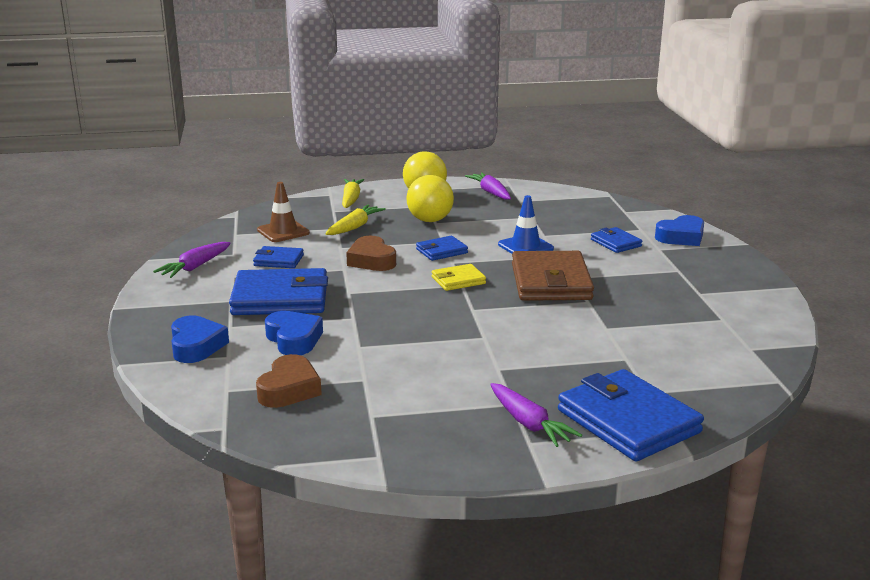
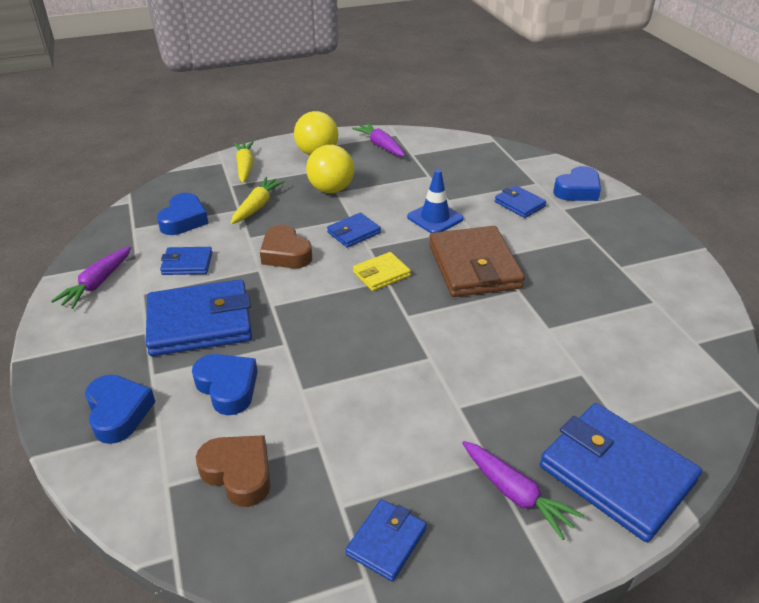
camera: 10 degrees left, 15 degrees up
(283, 231) = (184, 220): brown traffic cone -> blue heart
(289, 389) = (239, 473): brown heart -> brown heart turned 60 degrees counterclockwise
(403, 439) = (386, 542): none -> blue wallet

